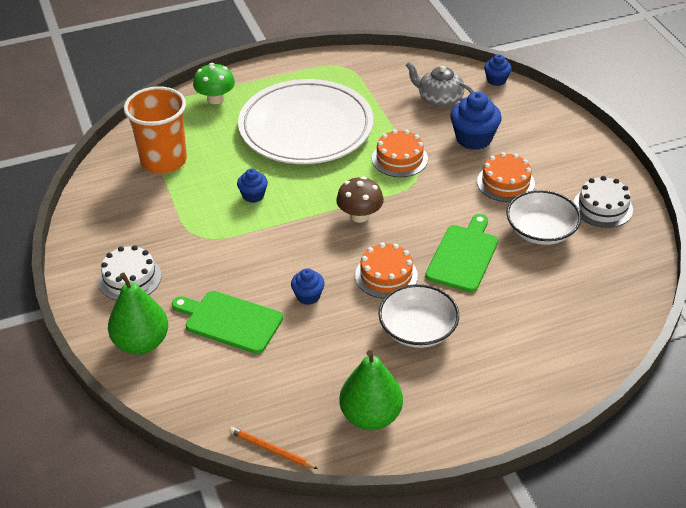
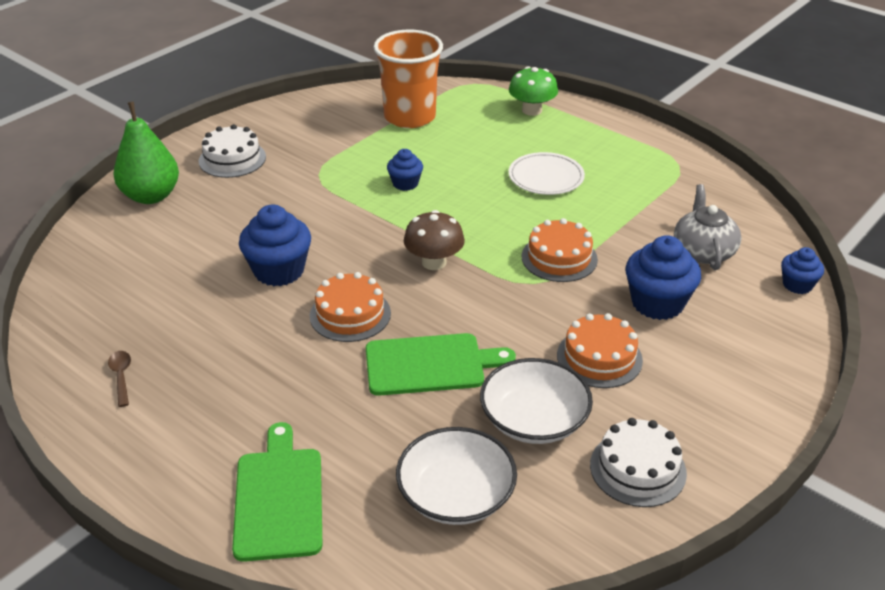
camera: 60 degrees right, 5 degrees down
(230, 321) = (210, 235): green cutting board -> green cutting board (279, 498)
(271, 450) = (44, 323): orange pencil -> none
(306, 127) = (546, 177): white plate -> white plate, size x0.45
(308, 296) = (279, 271): blue cupcake -> blue cupcake, size x1.74
(370, 416) = (121, 377): green pear -> brown spoon
(418, 329) = (277, 368): white bowl -> white bowl (456, 495)

